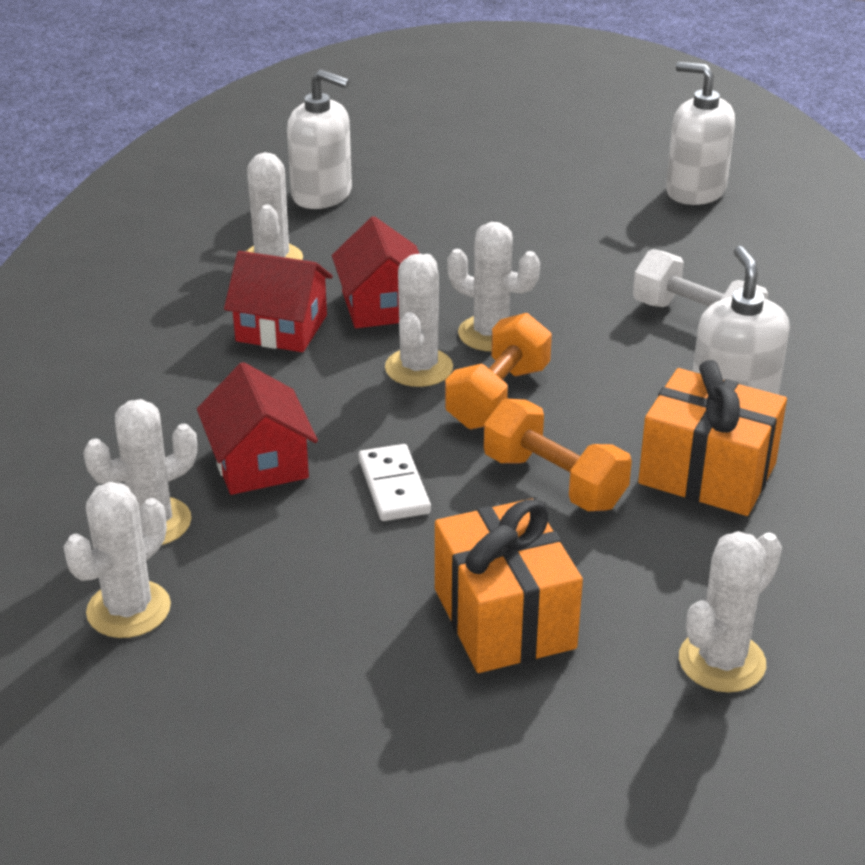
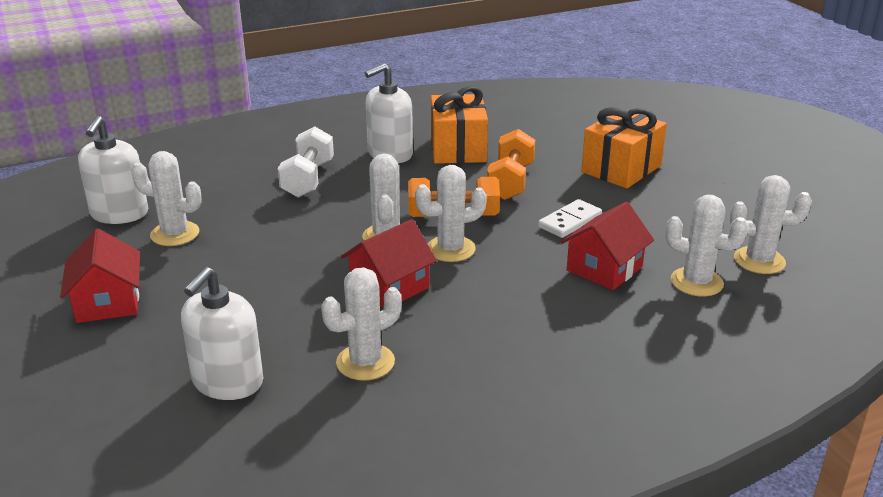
camera: 120 degrees left, 5 degrees down
(281, 328) = (458, 317): red house -> red house (108, 302)
(322, 194) = (227, 382): white soap dispenser -> white soap dispenser turned 150 degrees counterclockwise
(722, 661) = (581, 124): white cactus -> white cactus (175, 234)

